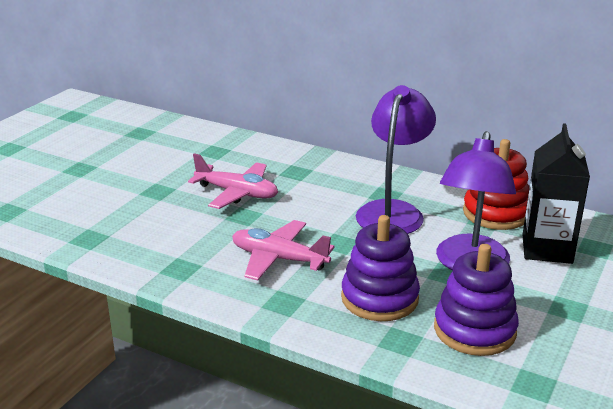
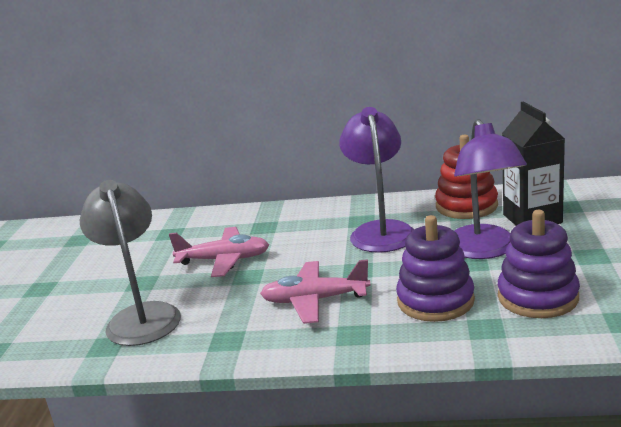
camera: 20 degrees left, 5 degrees down
(134, 222) = (141, 316): none -> grey lamp

